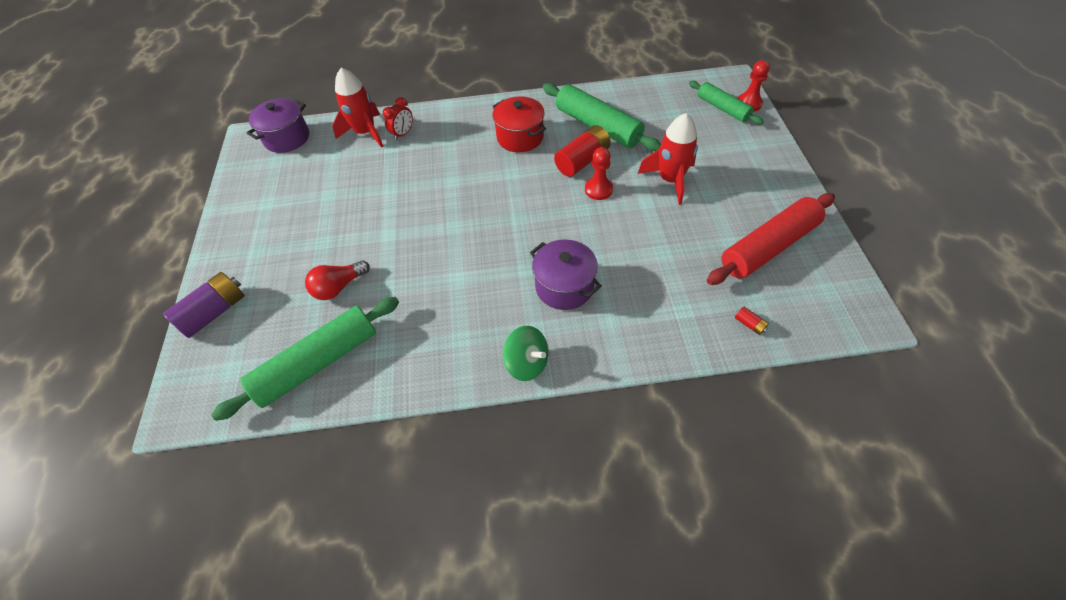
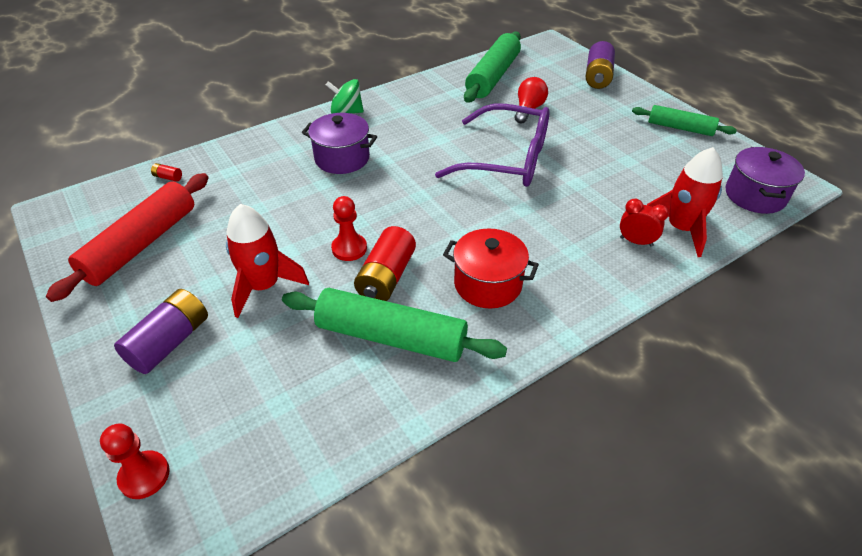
camera: 150 degrees right, 10 degrees down
(403, 134) = (636, 241): red clock -> red clock turned 105 degrees clockwise
(419, 230) = (507, 159): none -> purple glasses
(722, 108) = (194, 445): green rolling pin -> green rolling pin (680, 128)
(738, 162) = (170, 342): none -> purple battery

